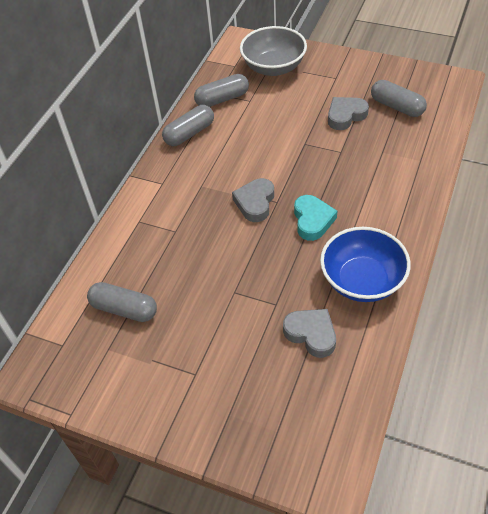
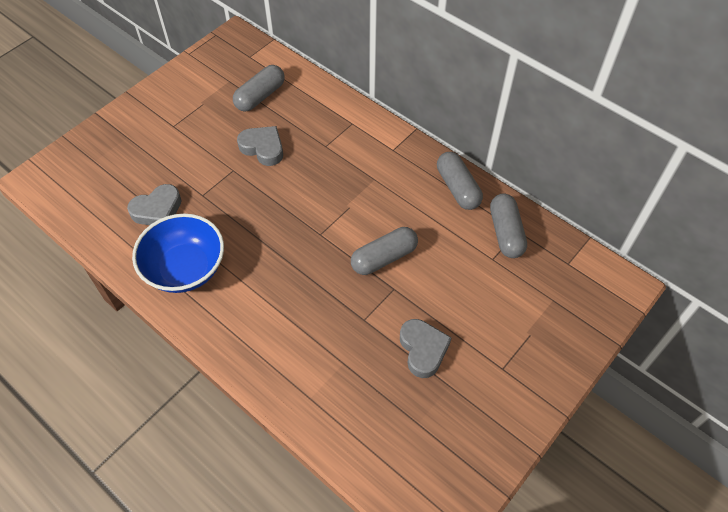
camera: 105 degrees right, 5 degrees up
(255, 203) = (328, 215): grey heart -> grey heart (263, 148)
(273, 67) = (550, 304): grey bowl -> none
(312, 220) = (279, 255): turquoise heart -> none
(396, 107) = (415, 417): grey capsule -> grey capsule (384, 258)

